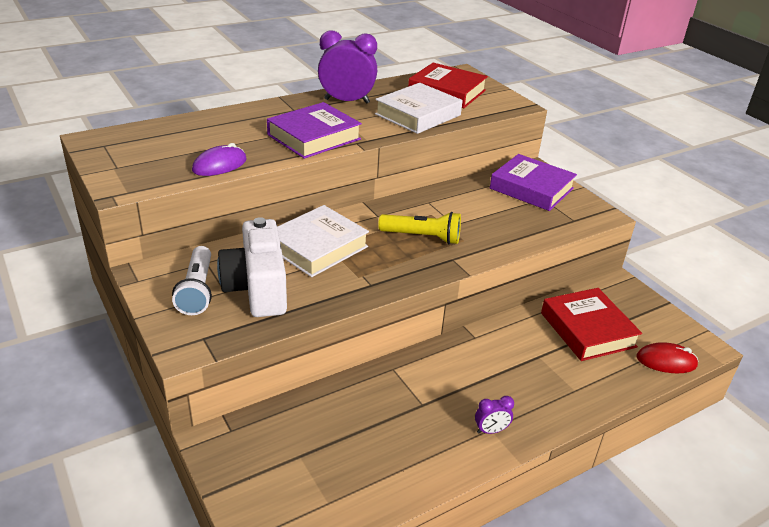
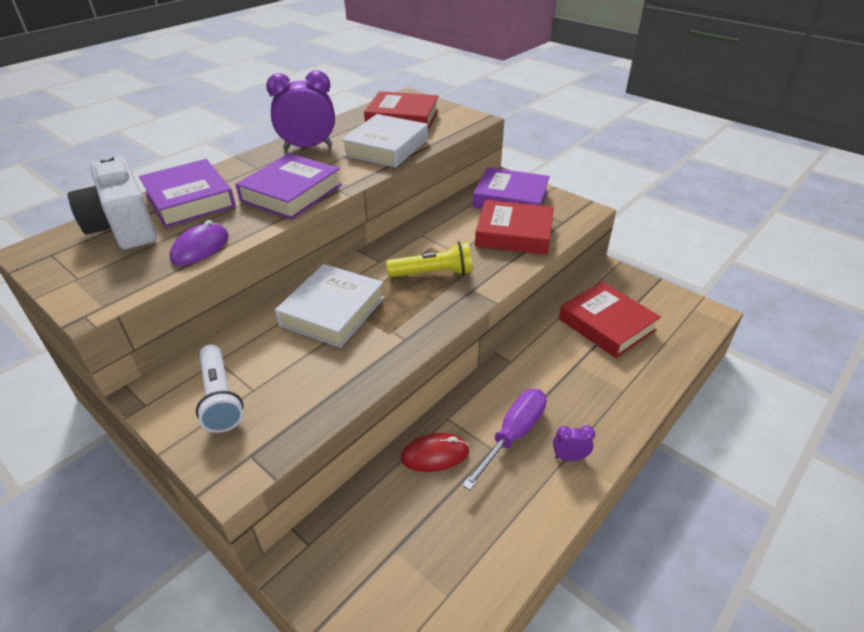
camera: 15 degrees left, 5 degrees up
(227, 125) = (190, 200): none -> purple book
(257, 288) = (287, 376): white camera -> white camera (124, 226)
(447, 398) = (513, 435): none -> purple screwdriver
(491, 430) = (569, 457): purple clock -> purple clock turned 150 degrees counterclockwise
(518, 220) = (514, 234): none -> red book
(666, 361) = (686, 337): red mouse -> red mouse (435, 454)

